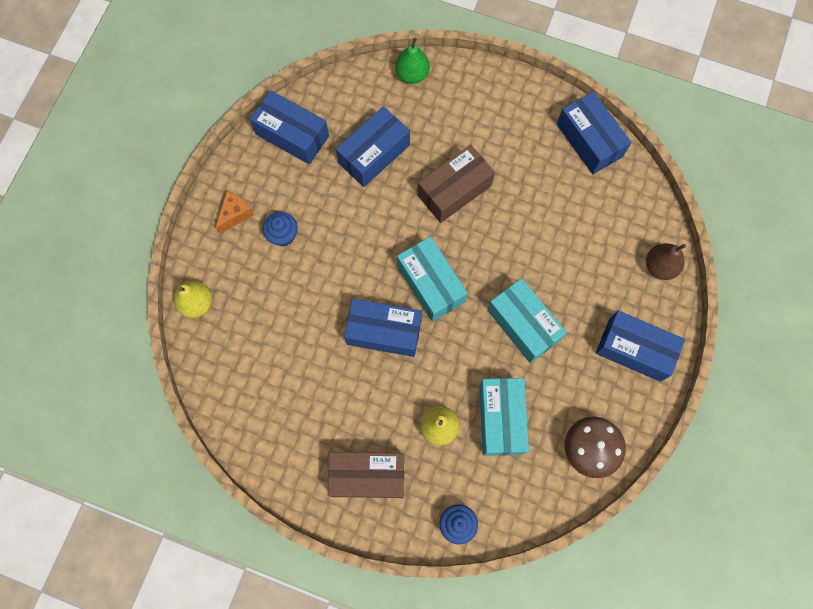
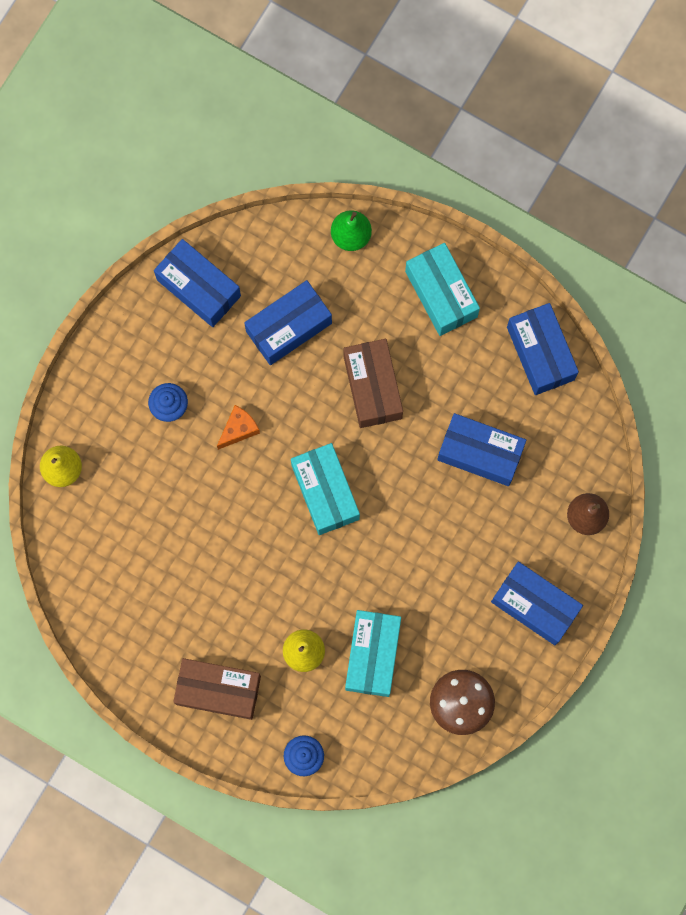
camera: 10 degrees right, 5 degrees up
(235, 214) = (119, 373): orange cheese -> orange cheese (239, 429)
(384, 332) = (263, 537): blue box -> blue box (480, 453)
(454, 190) = (372, 387): brown box -> brown box turned 75 degrees counterclockwise
(523, 325) = (418, 556): turquoise box -> turquoise box (441, 294)

